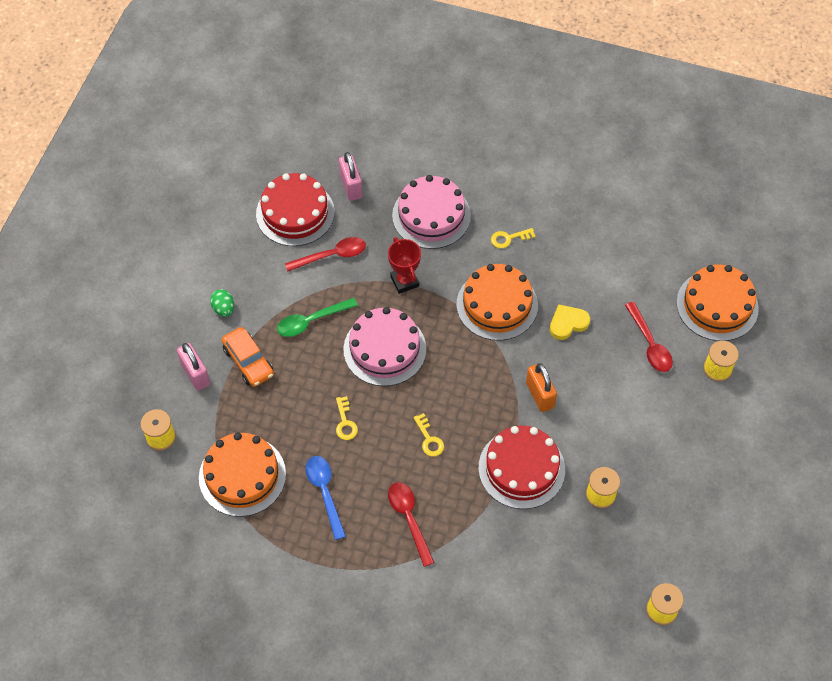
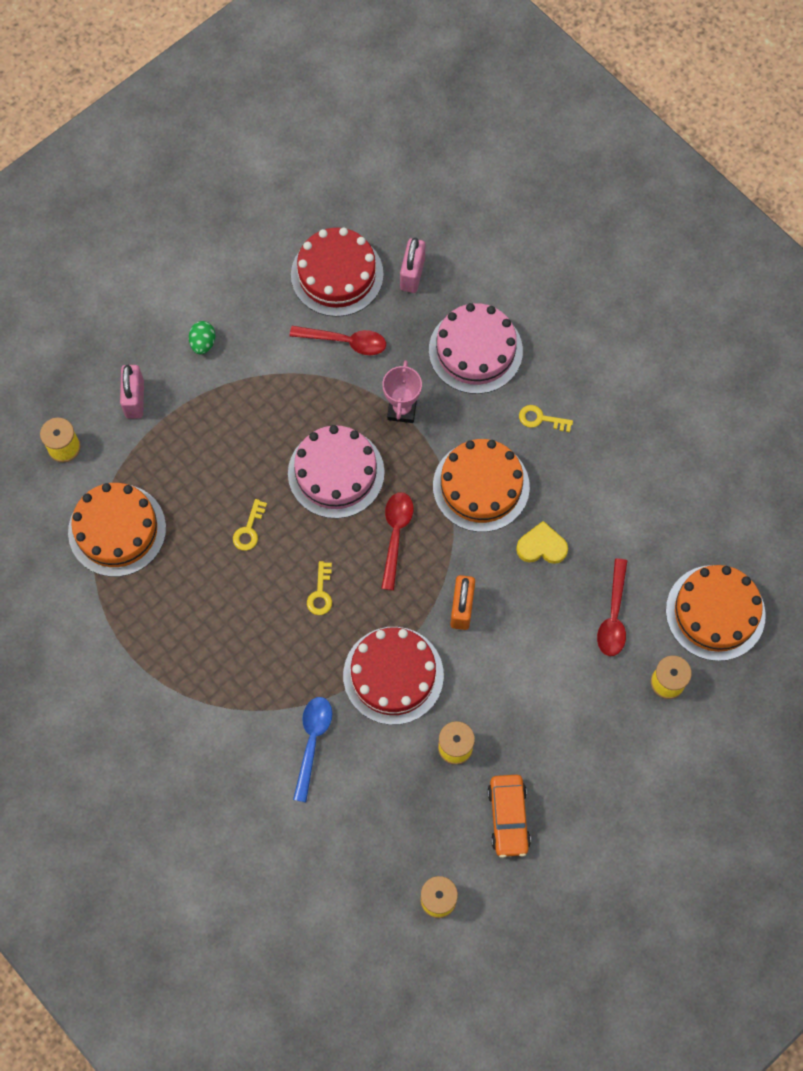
camera: 30 degrees right, 10 degrees up
(248, 361) = (193, 413): orange car -> orange car (508, 817)
(311, 321) = (281, 403): green spoon -> none
(325, 492) = (185, 591): blue spoon -> blue spoon (312, 742)
(404, 281) = (402, 409): red trophy -> pink trophy
(409, 519) = (249, 664): red spoon -> red spoon (395, 535)

